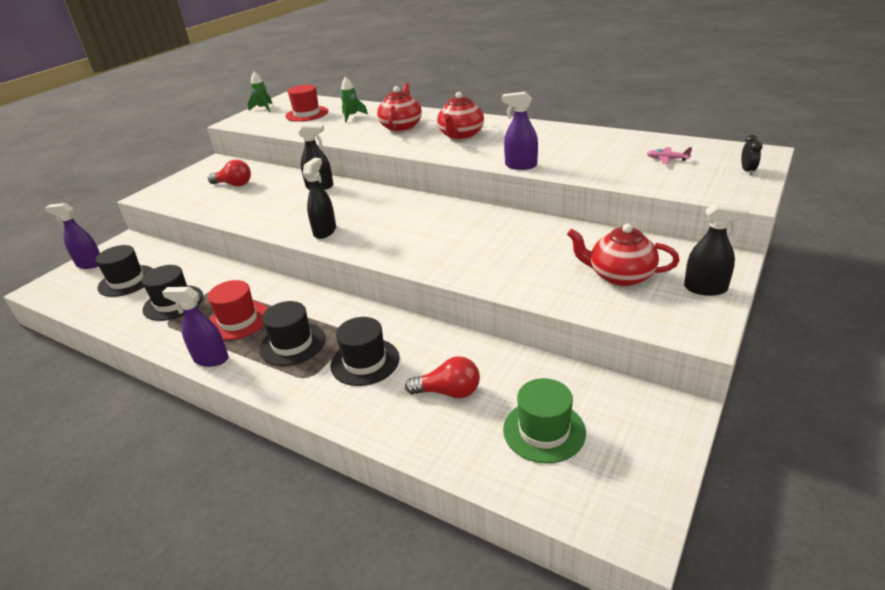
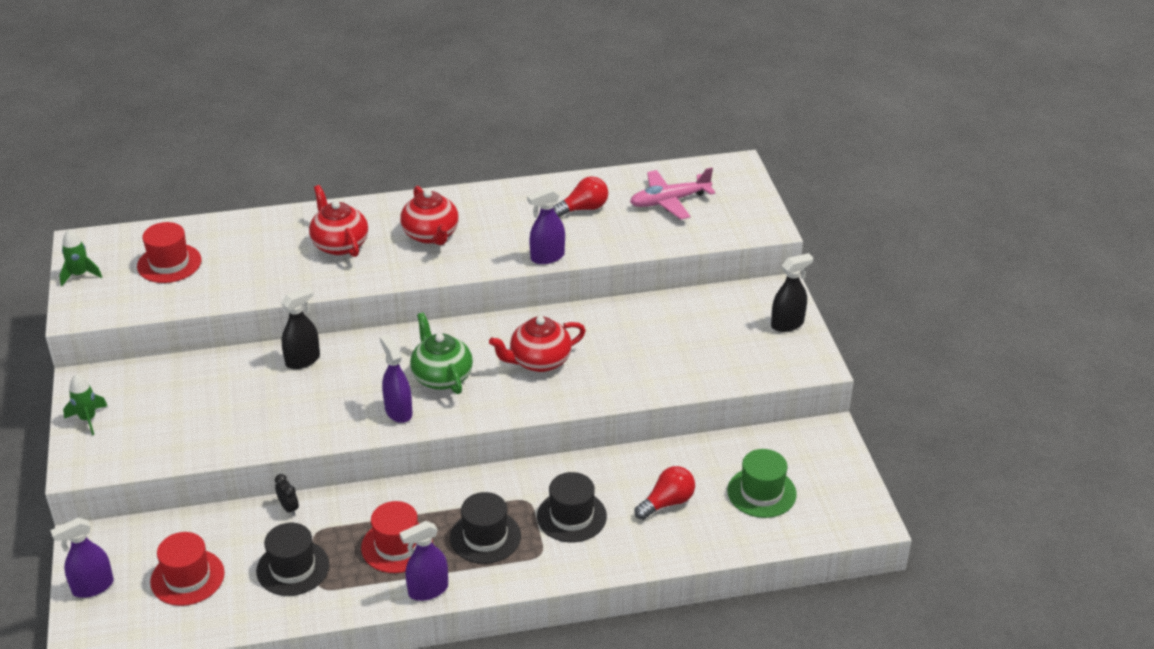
camera: 45 degrees left, 5 degrees up
(127, 281) = (187, 577): black hat -> red hat
(234, 184) = (179, 402): red light bulb -> red light bulb (583, 209)
(325, 231) = (398, 411): black spray bottle -> purple spray bottle
(352, 116) = (245, 247): green rocket -> green rocket (88, 419)
(379, 222) = (441, 376): none -> green teapot
(620, 276) = (719, 340): red teapot -> red teapot (539, 361)
(667, 159) = (669, 201): pink plane -> pink plane, size x2.03
(747, 171) = (745, 194): black clock -> black clock (289, 508)

